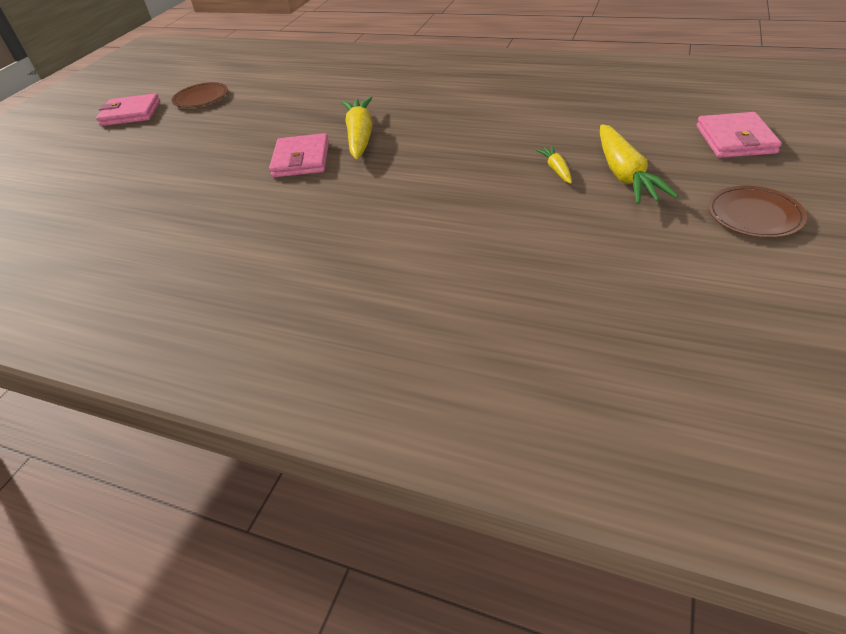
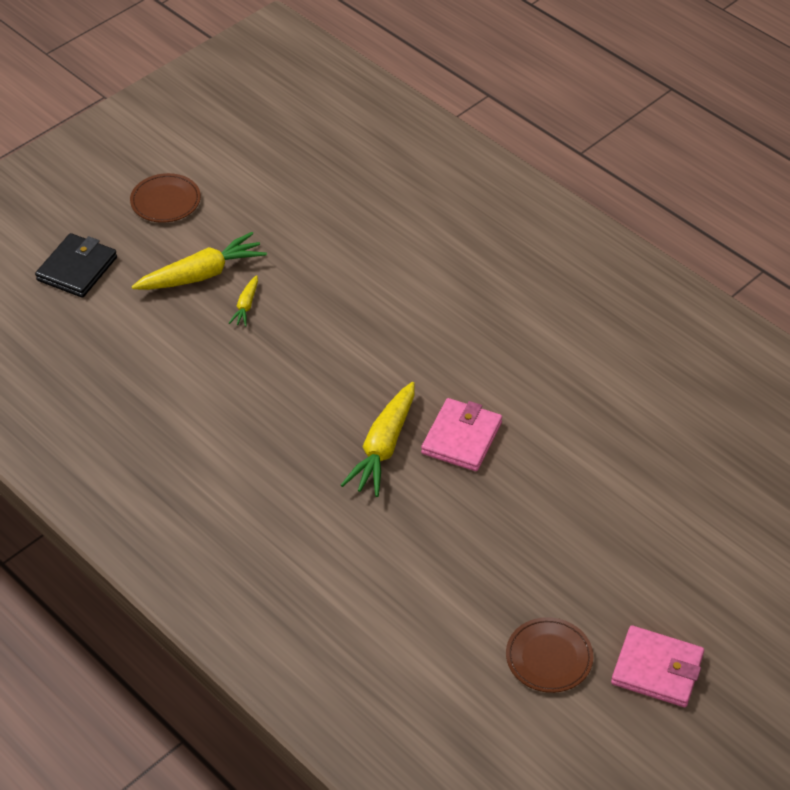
camera: 160 degrees left, 5 degrees up
(624, 175) = (202, 274): yellow carrot -> yellow carrot turned 45 degrees clockwise
(735, 139) = (77, 269): pink wallet -> black wallet

